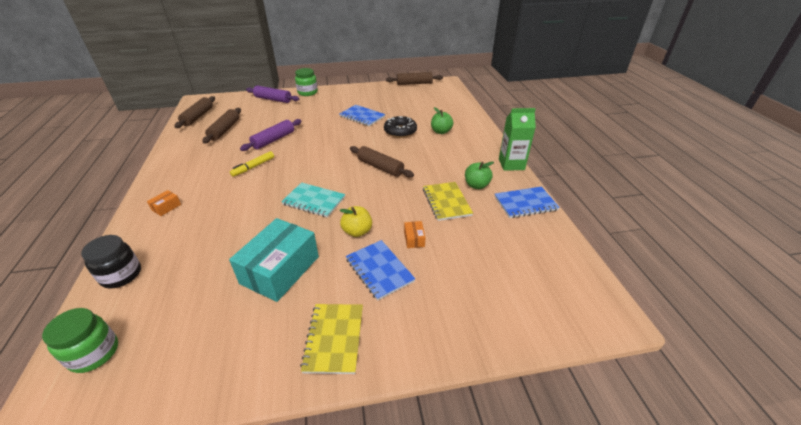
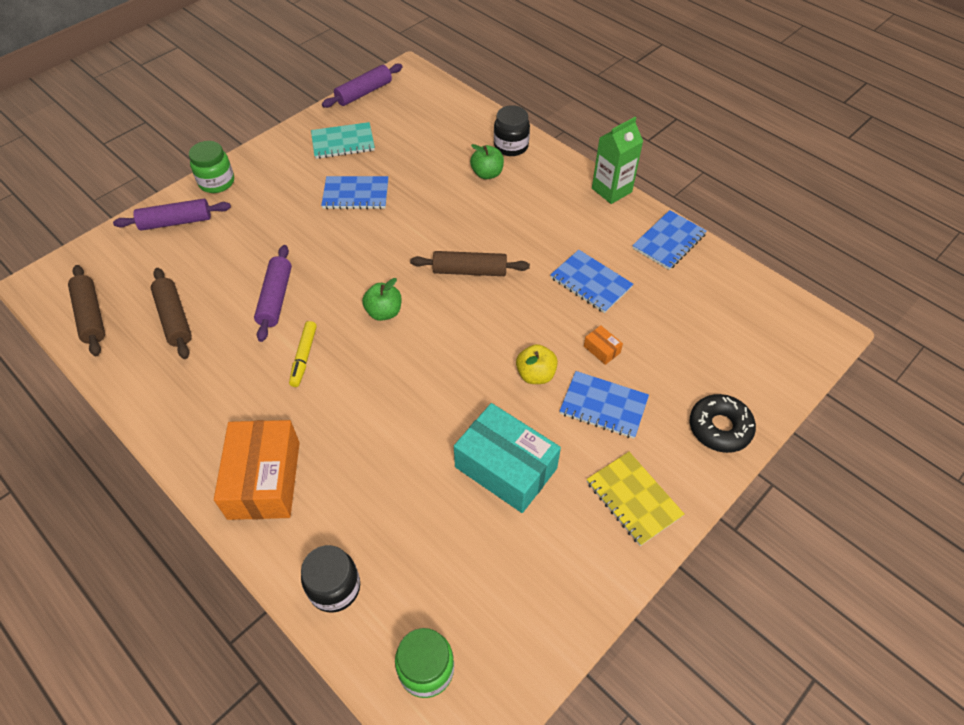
camera: 35 degrees left, 15 degrees up
(166, 207) = (264, 480): orange box -> orange box, size x2.48
(280, 270) = (505, 468): turquoise box -> turquoise box turned 45 degrees counterclockwise
(314, 201) = (443, 363): turquoise notebook -> turquoise notebook (343, 142)
(400, 131) = (435, 198): black donut -> black donut (719, 428)
(414, 83) = (364, 93): brown rolling pin -> purple rolling pin
(446, 202) = (591, 282): yellow notebook -> blue notebook
(468, 125) = (511, 146): none -> black jar
(476, 185) = (601, 241): green apple -> green apple (384, 312)

